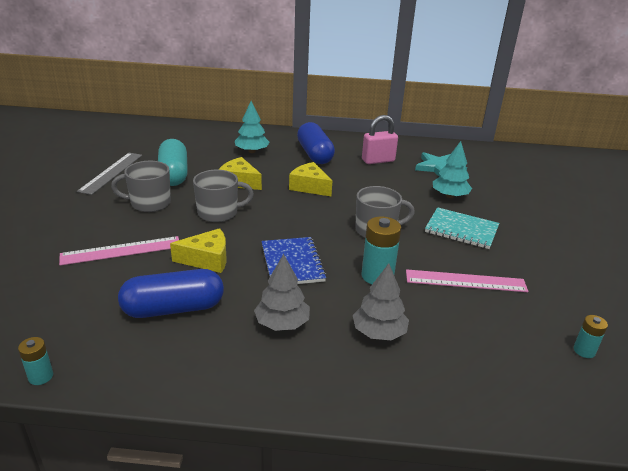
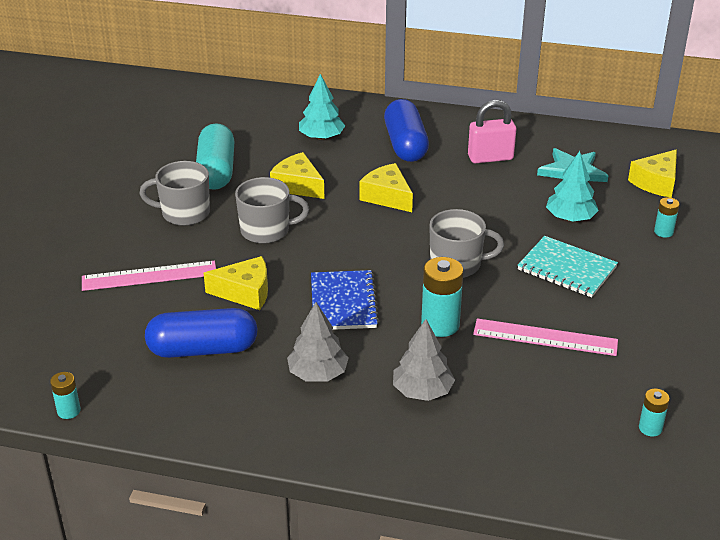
camera: 10 degrees right, 5 degrees up
(111, 172) = (139, 165): grey ruler -> none
(499, 172) = (656, 182): none -> yellow cheese
(520, 202) = (663, 232): none -> turquoise battery

